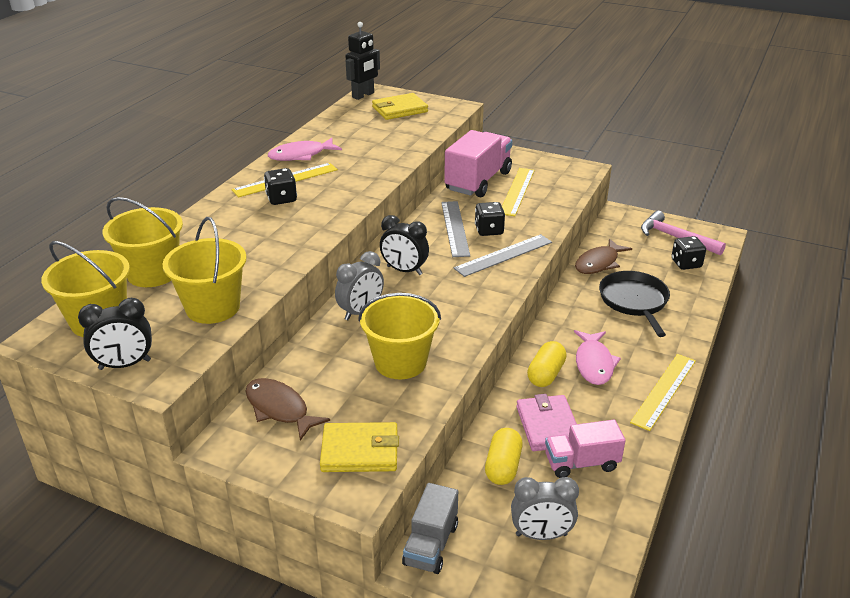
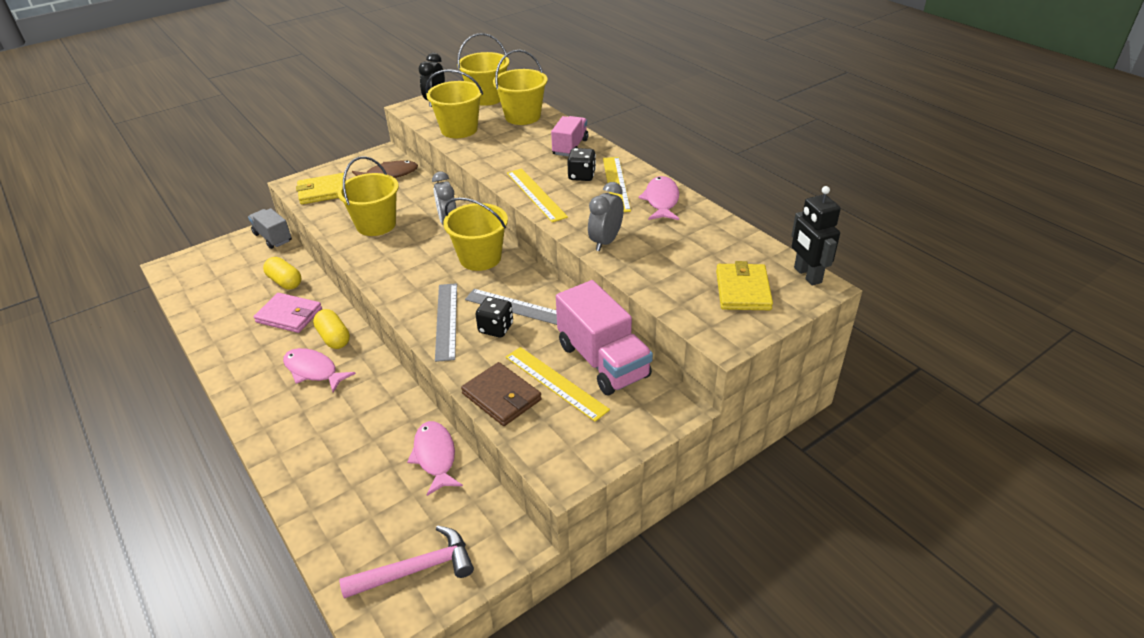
camera: 120 degrees right, 5 degrees up
(360, 451) = (323, 191): yellow wallet -> yellow wallet turned 45 degrees clockwise
(404, 270) = (480, 258): black clock -> yellow bucket
(541, 535) = (225, 276): grey clock -> grey clock (605, 242)
(552, 205) = (501, 397): none -> brown wallet
(581, 463) = (244, 316): pink truck -> pink truck (570, 147)
(599, 263) = (435, 456): brown fish -> pink fish
(634, 301) = (353, 447): black pan -> none
(664, 391) = (242, 395): yellow ruler -> yellow ruler (535, 194)
(686, 264) = (362, 539): black dice -> none

